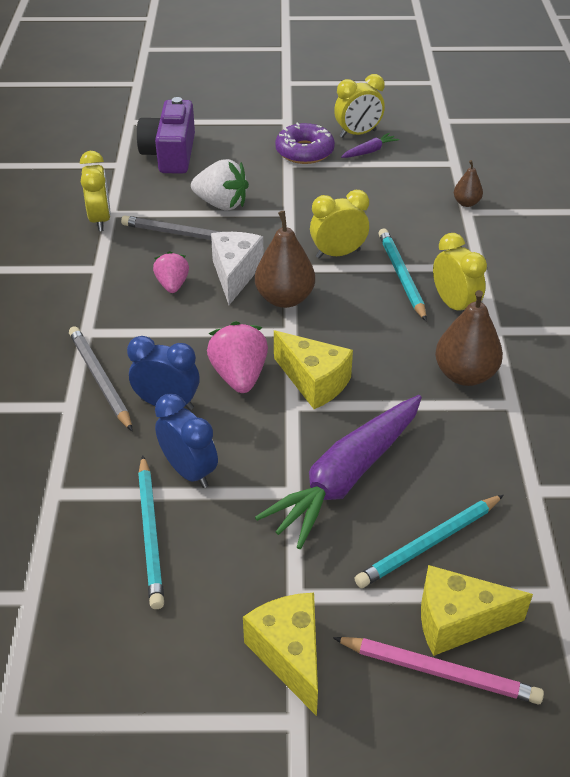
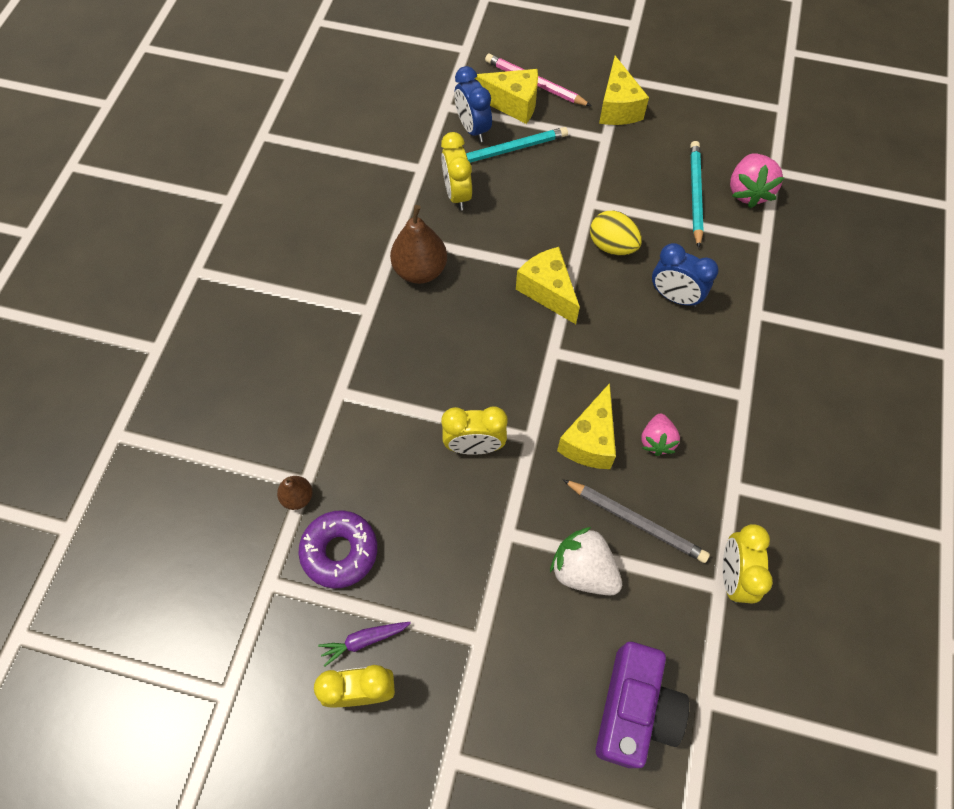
camera: 165 degrees left, 20 degrees up
(100, 379) = (731, 335): grey pencil -> none
(189, 471) = (663, 234): blue clock -> blue clock (473, 129)
(235, 274) = (590, 440): white cheese -> yellow cheese
(239, 376) = (609, 311): pink strawberry -> pink strawberry (748, 192)
(251, 444) = (612, 246): none -> yellow egg
(285, 298) = (547, 394): brown pear -> none
(304, 151) = (450, 664): purple donut -> purple donut (340, 551)
(346, 477) = (548, 205): purple carrot -> none
(401, 276) = (422, 397): turquoise pencil -> none
(454, 305) = (390, 347): yellow clock -> yellow clock (457, 194)

